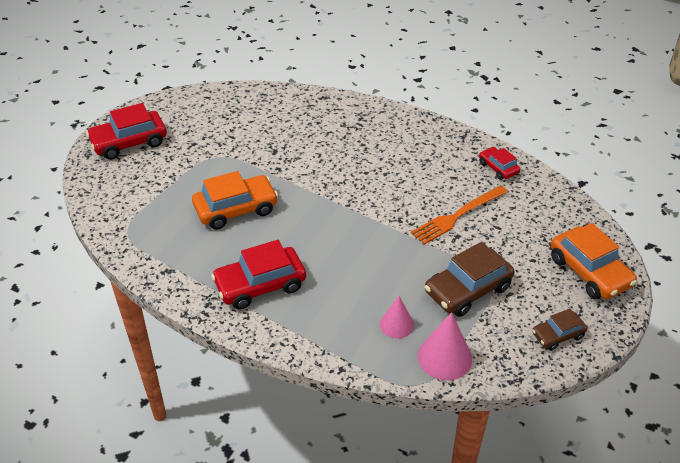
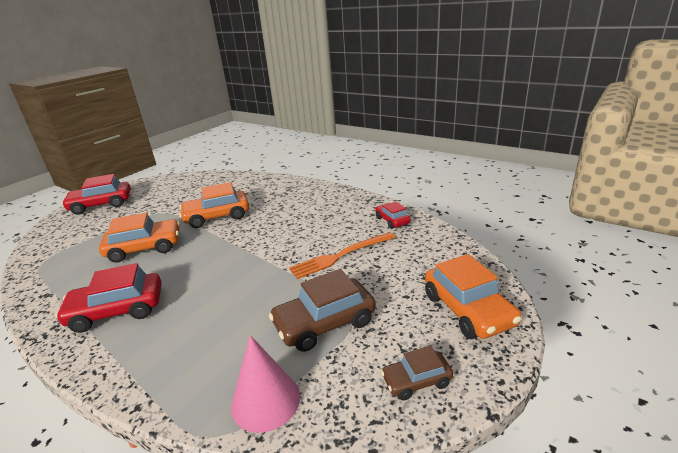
camera: 10 degrees right, 15 degrees down
(294, 162) = (217, 216): none -> orange car
(396, 324) = (229, 357): pink cone -> none

